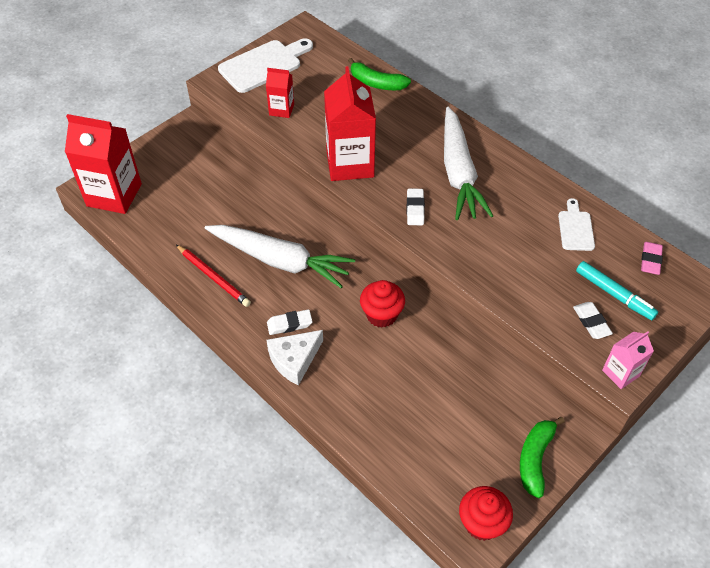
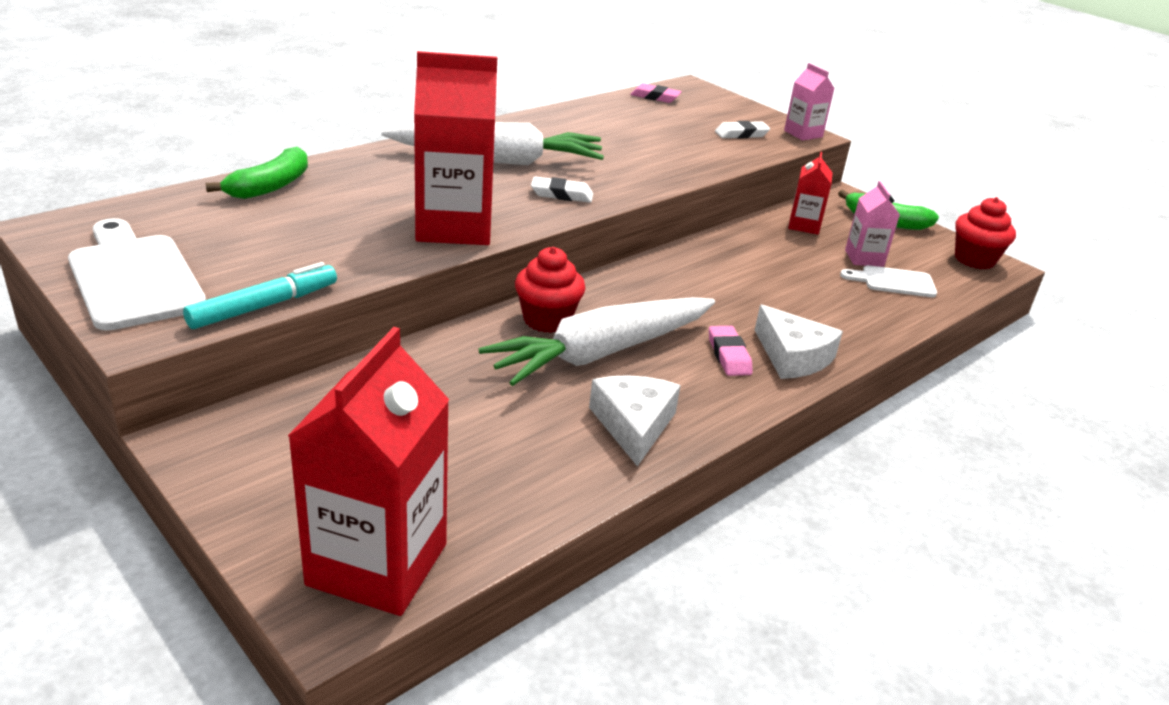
camera: 90 degrees left, 20 degrees down
(213, 277) = (633, 425): red pencil -> white cheese
(280, 261) = (601, 353): white carrot -> white carrot turned 150 degrees counterclockwise
(281, 109) = (286, 271): red carton -> red carton (804, 225)
(289, 324) = (728, 355): white eraser -> pink eraser
(381, 315) = (704, 281): red cupcake -> red cupcake (547, 320)
(453, 428) = (864, 258): none -> pink carton
(575, 228) = (607, 118): white cutting board -> white cutting board (893, 282)
(614, 294) = (702, 119): turquoise marker -> turquoise marker (264, 306)

